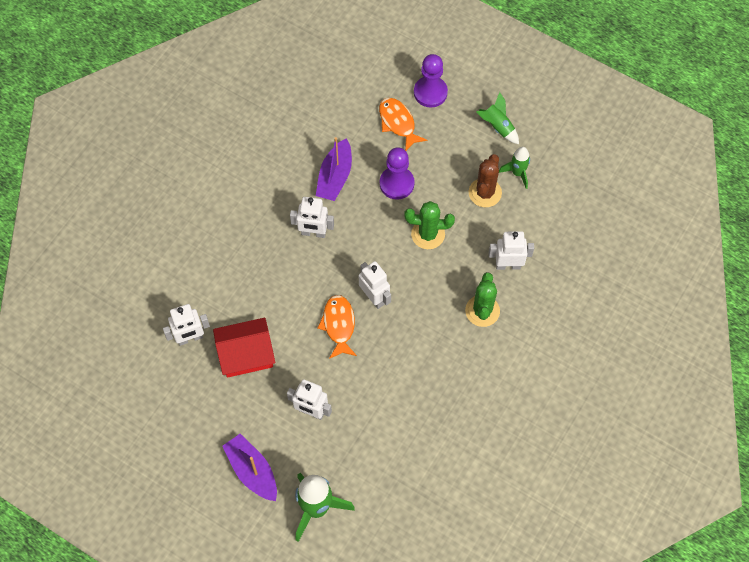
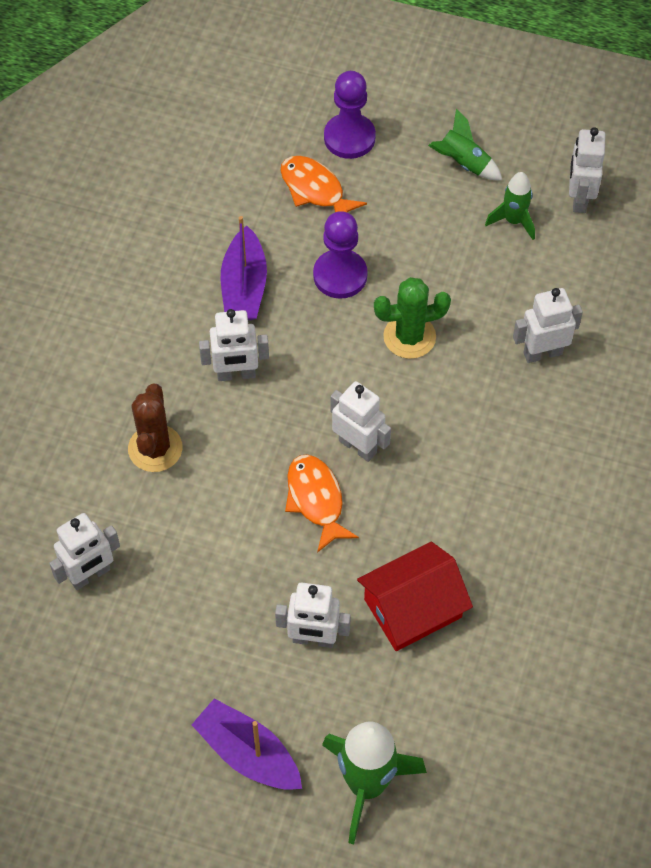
camera: 15 degrees left, 5 degrees down
(246, 354) = (185, 578): red house -> red house (413, 608)
(482, 311) = (526, 427): green cactus -> none
(485, 193) = (475, 259): brown cactus -> brown cactus (155, 448)
(564, 168) = (579, 198): none -> white robot

